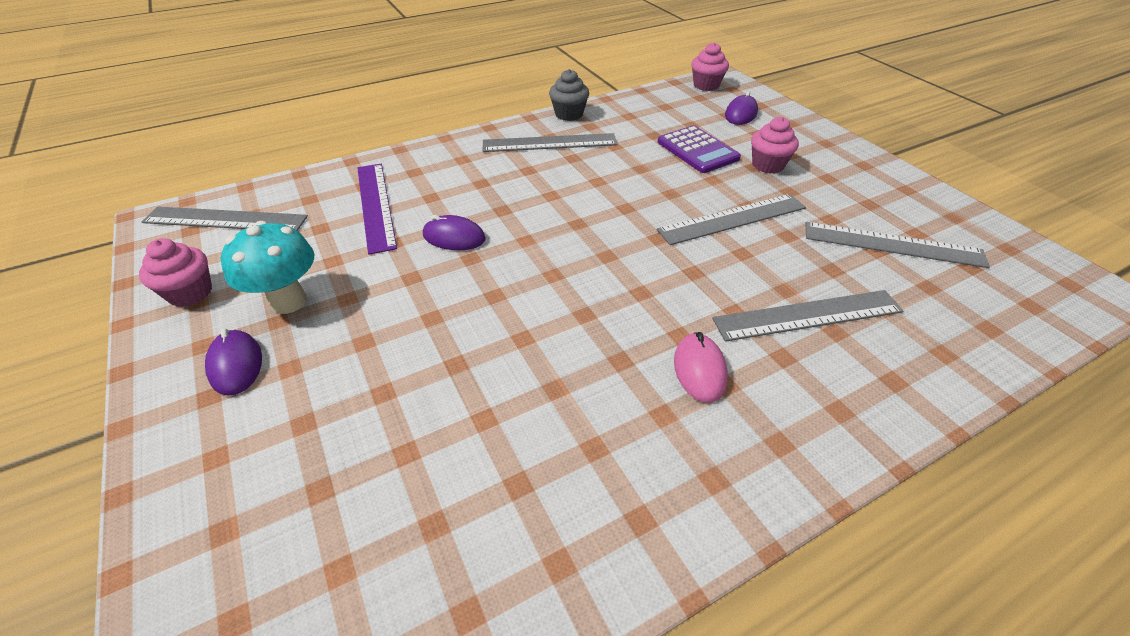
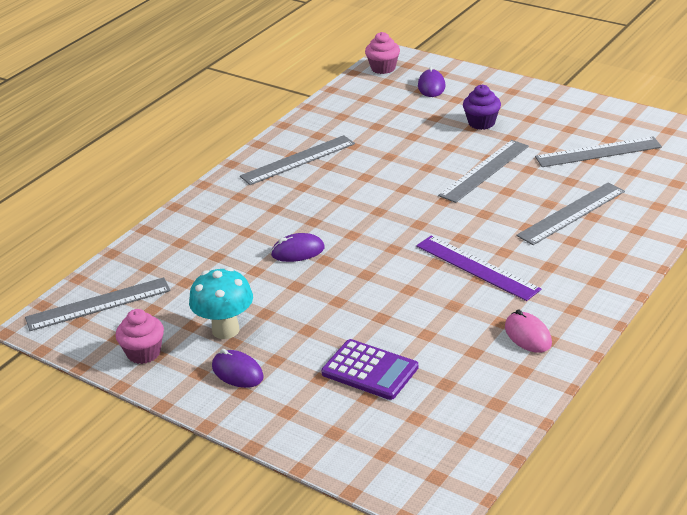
camera: 25 degrees left, 10 degrees down
(375, 205) = (210, 252): purple ruler -> purple ruler (477, 267)
(569, 114) = (290, 131): grey cupcake -> none
(697, 150) = (421, 128): purple calculator -> purple calculator (370, 370)
(699, 370) = (529, 265): pink mouse -> pink mouse (528, 335)
(767, 165) = (481, 123): pink cupcake -> purple cupcake

